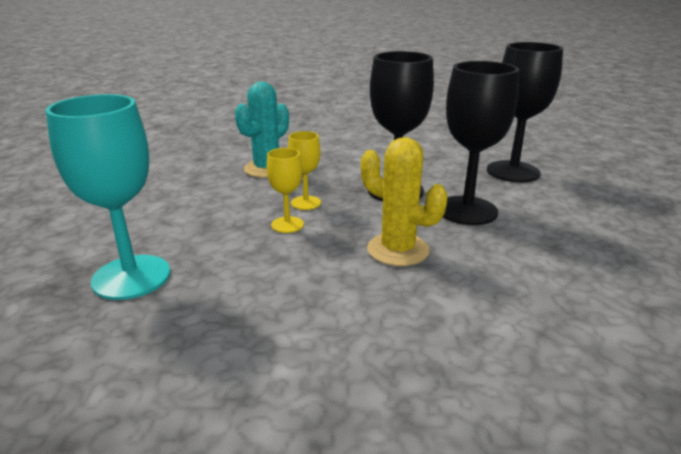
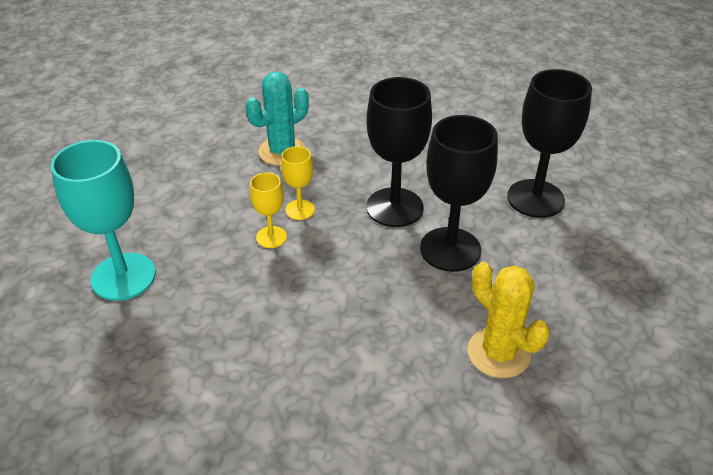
camera: 15 degrees right, 15 degrees up
(398, 250) = (356, 289): yellow cactus -> yellow cactus (498, 353)

